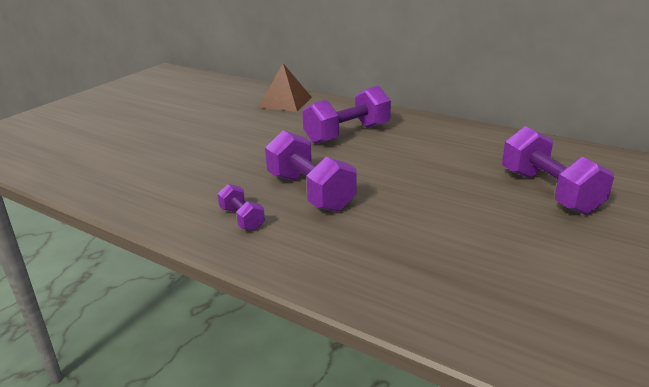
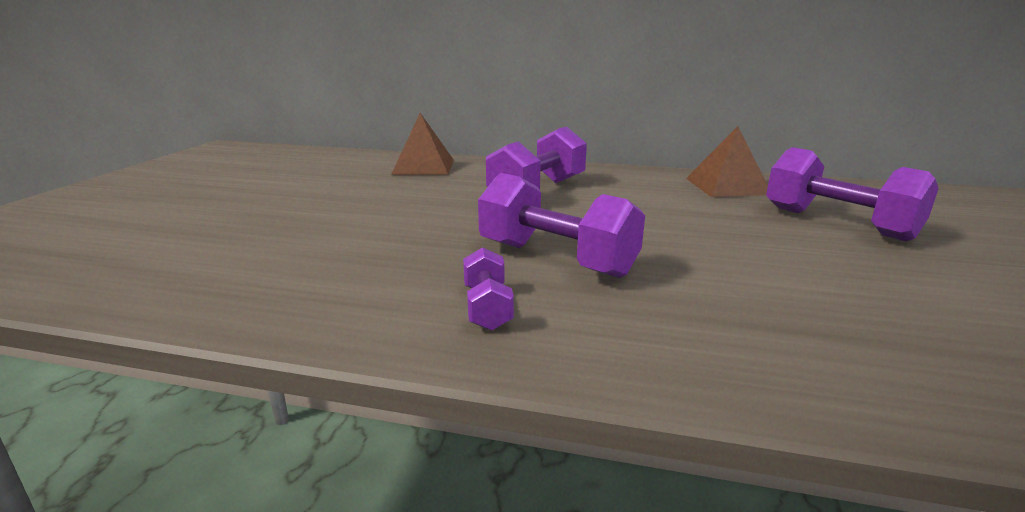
camera: 20 degrees left, 5 degrees down
(242, 219) = (487, 307): purple dumbbell -> purple dumbbell turned 45 degrees clockwise
(501, 145) = (727, 186): none -> brown pyramid

